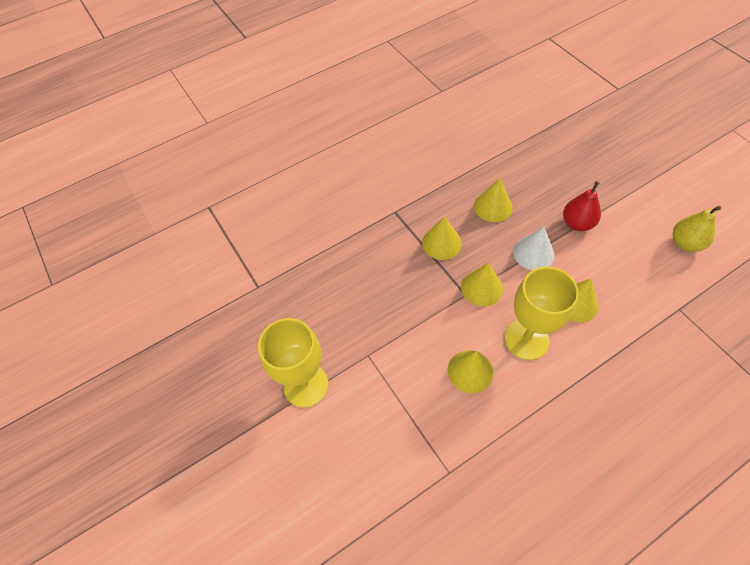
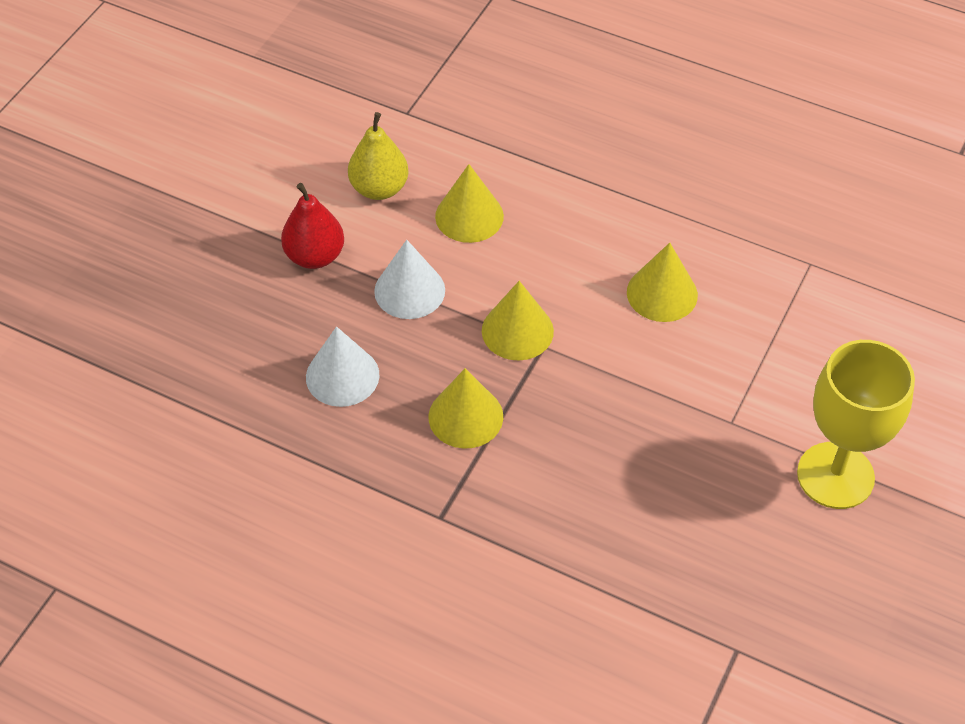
camera: 125 degrees left, 5 degrees down
(493, 206) = (342, 376): yellow cone -> white cone
(526, 339) = (568, 251): yellow goblet -> none
(685, 243) = (281, 128): yellow pear -> yellow pear (379, 188)

